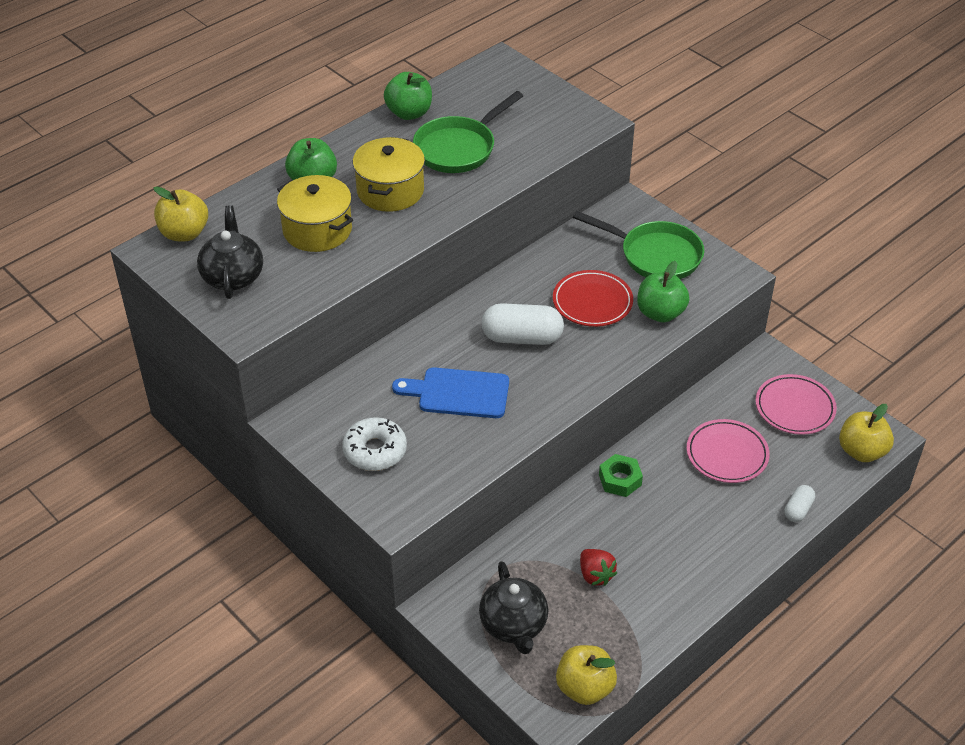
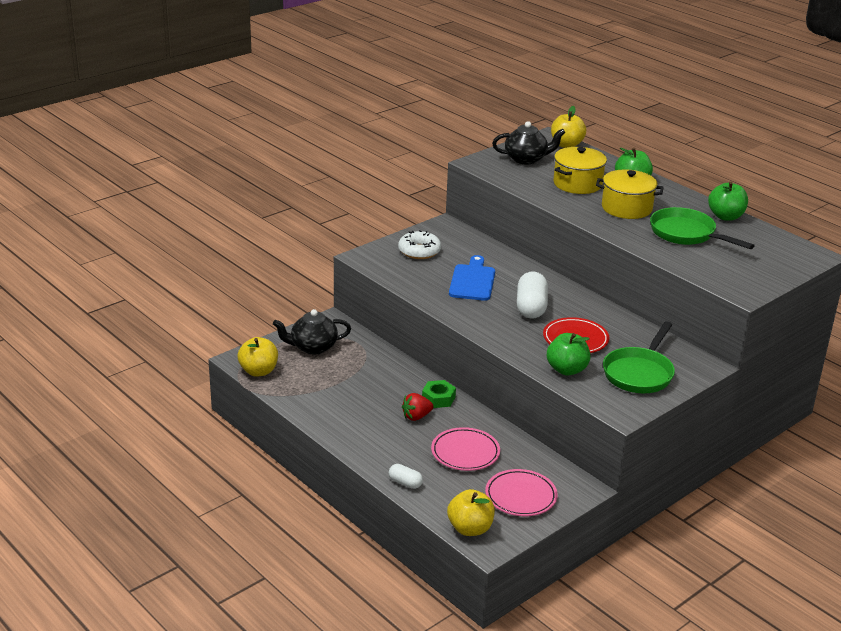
camera: 90 degrees right, 15 degrees down
(595, 575) = (350, 381): red strawberry -> red strawberry (416, 416)

